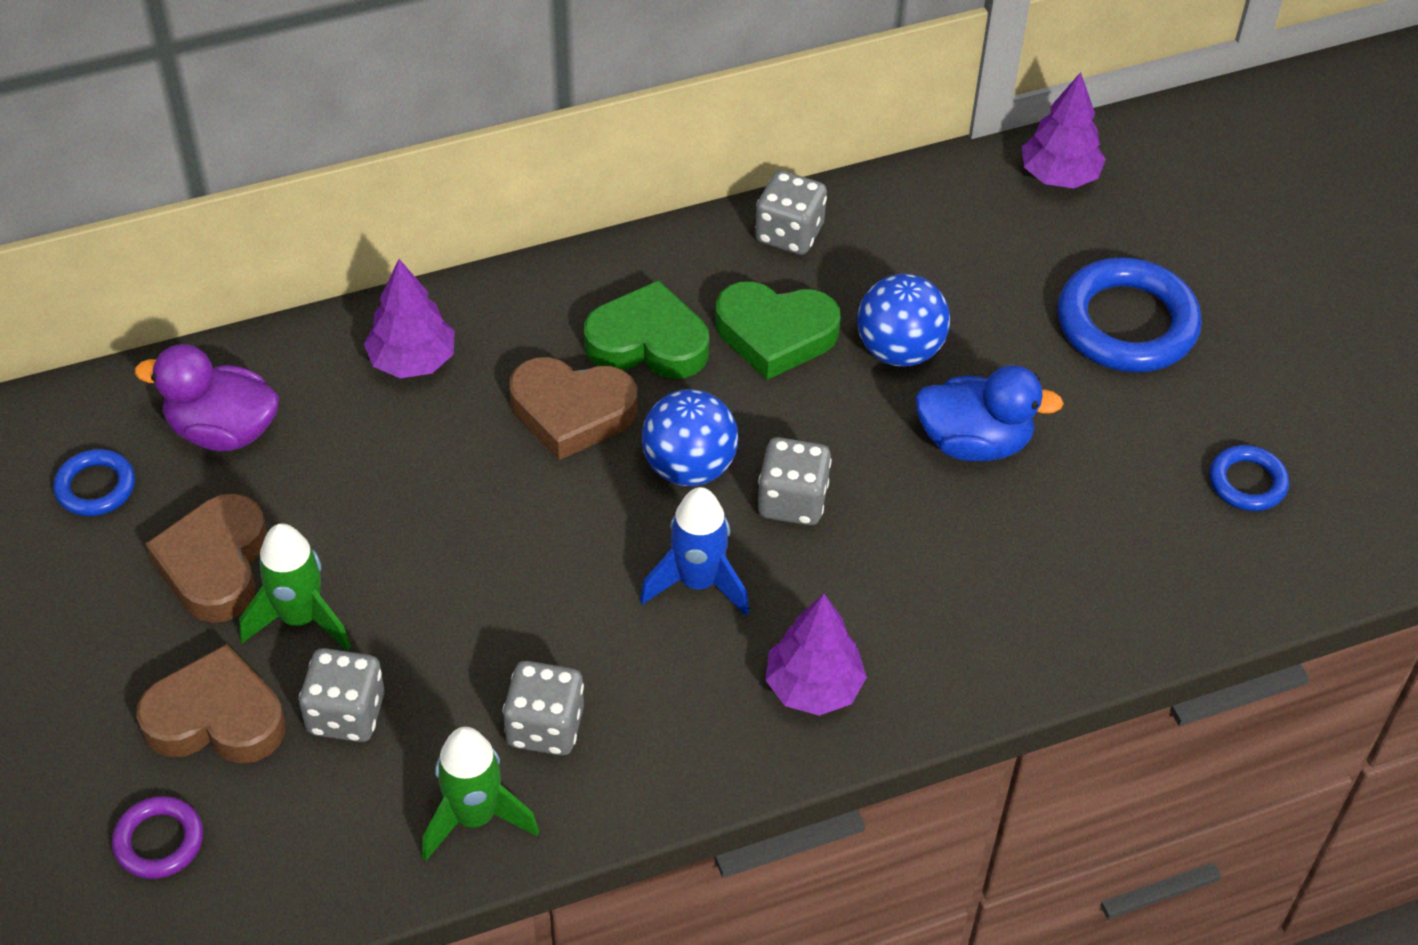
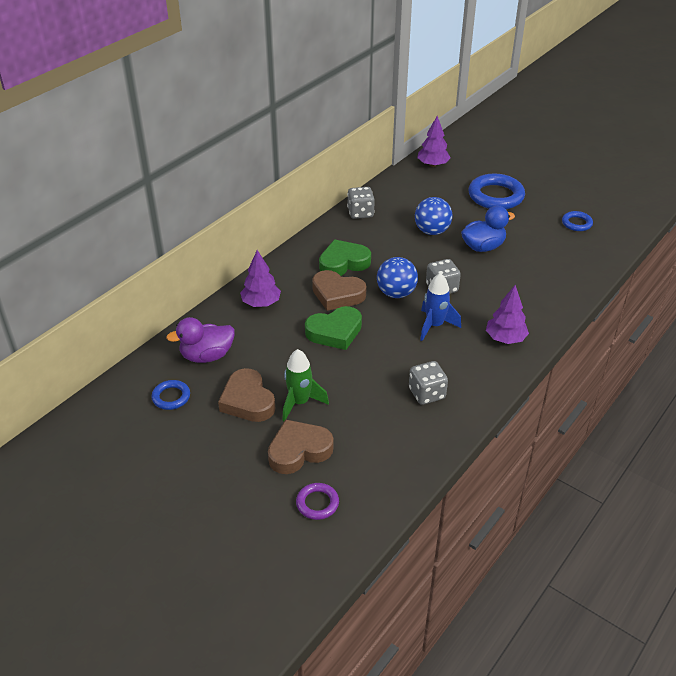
camera: 30 degrees left, 10 degrees down
(346, 714) = (349, 425): grey dice -> none
(475, 817) = (430, 434): green rocket -> none
(572, 412) = (337, 294): brown heart -> brown heart turned 45 degrees clockwise
(775, 334) = (385, 243): green heart -> green heart (335, 332)

